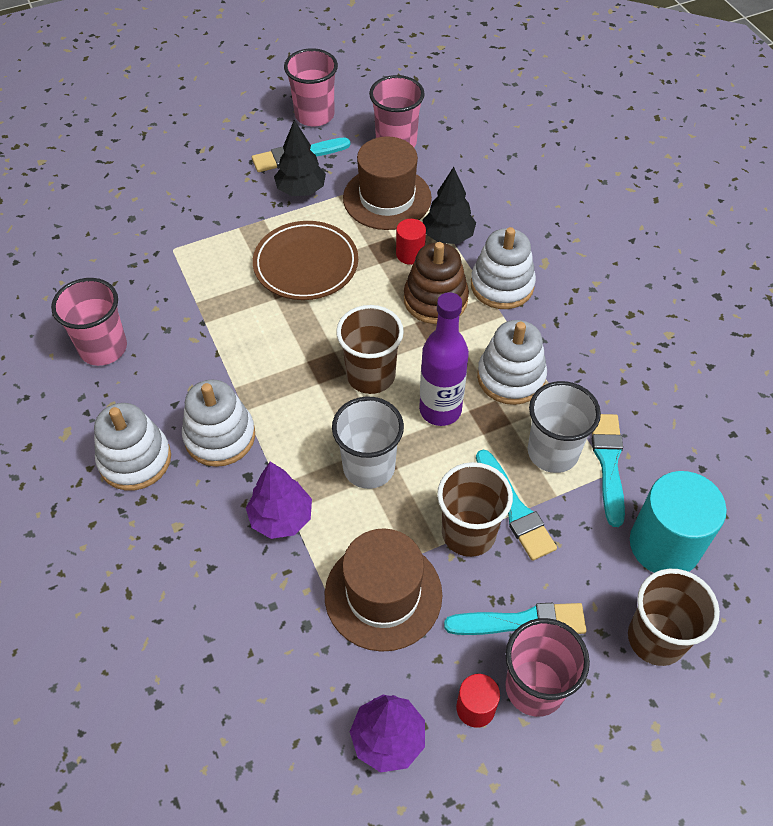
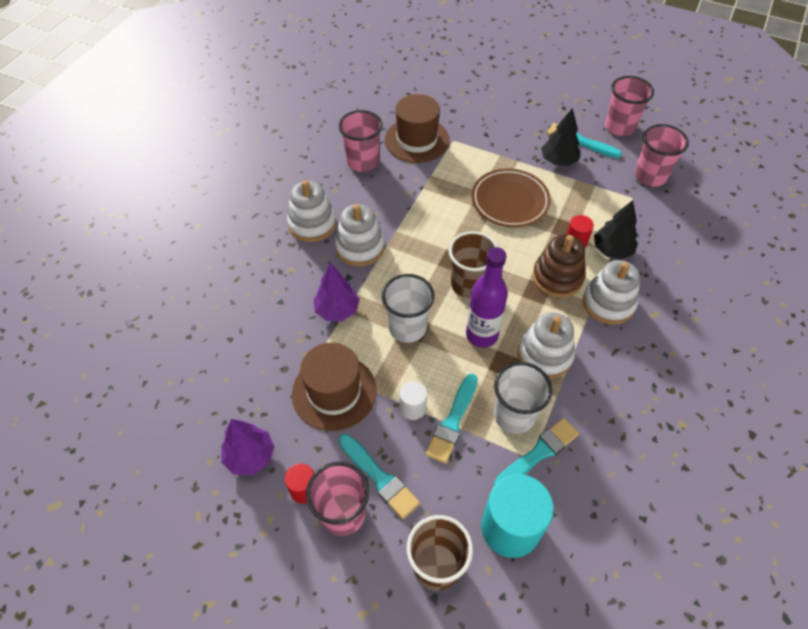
camera: 50 degrees right, 0 degrees up
(387, 198) = (603, 202): brown hat -> brown hat (417, 140)
(468, 533) = (413, 408): brown cup -> white cylinder

